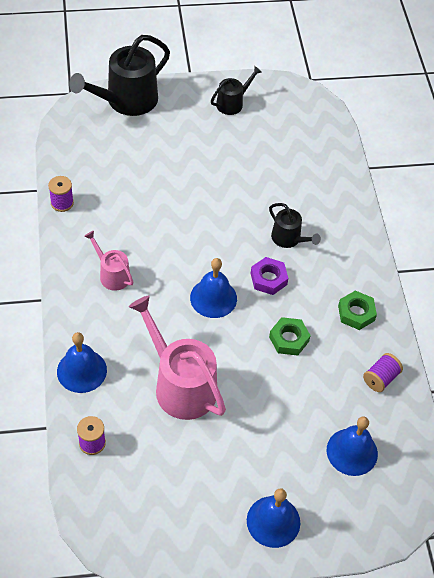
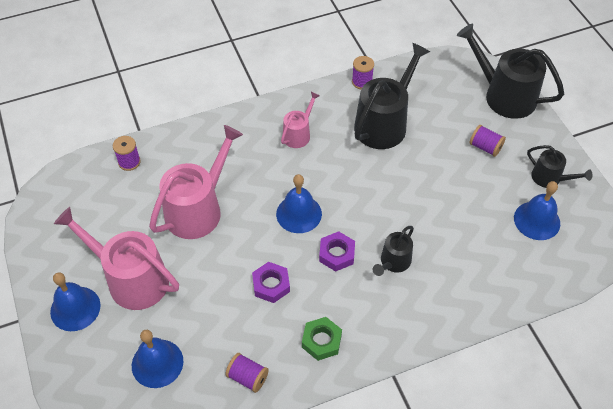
camera: 80 degrees right, 0 degrees up
(81, 371) = (195, 138): blue bell -> blue bell (537, 220)
(125, 200) = (384, 123): none -> black watering can
(183, 134) = (485, 147): none -> purple spool
(251, 461) = (131, 279): none -> pink watering can
(289, 339) = (271, 285): green nut -> purple nut

